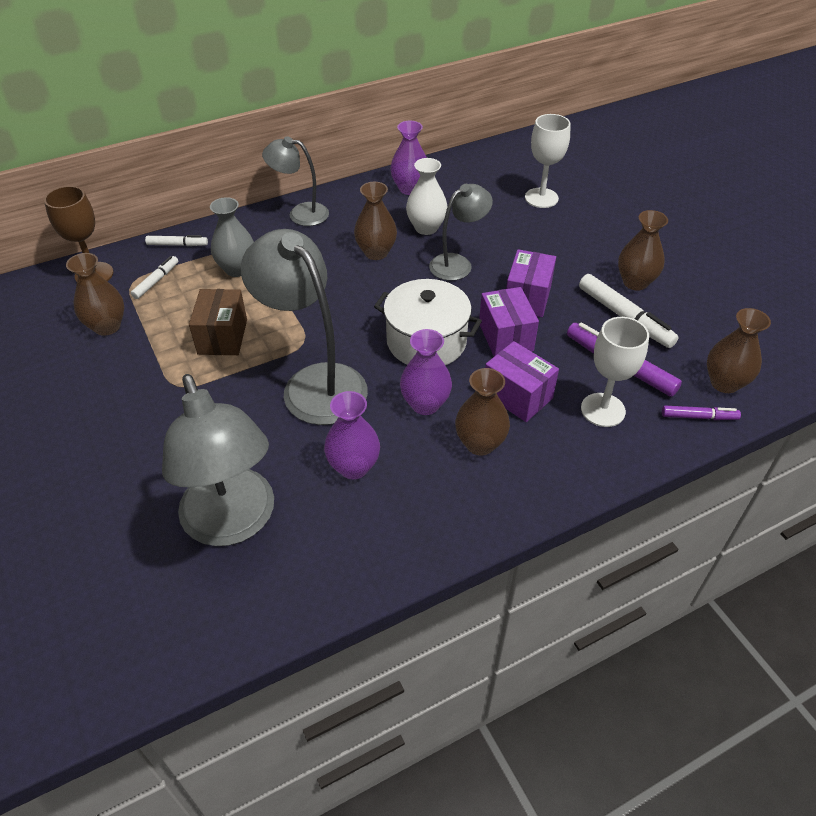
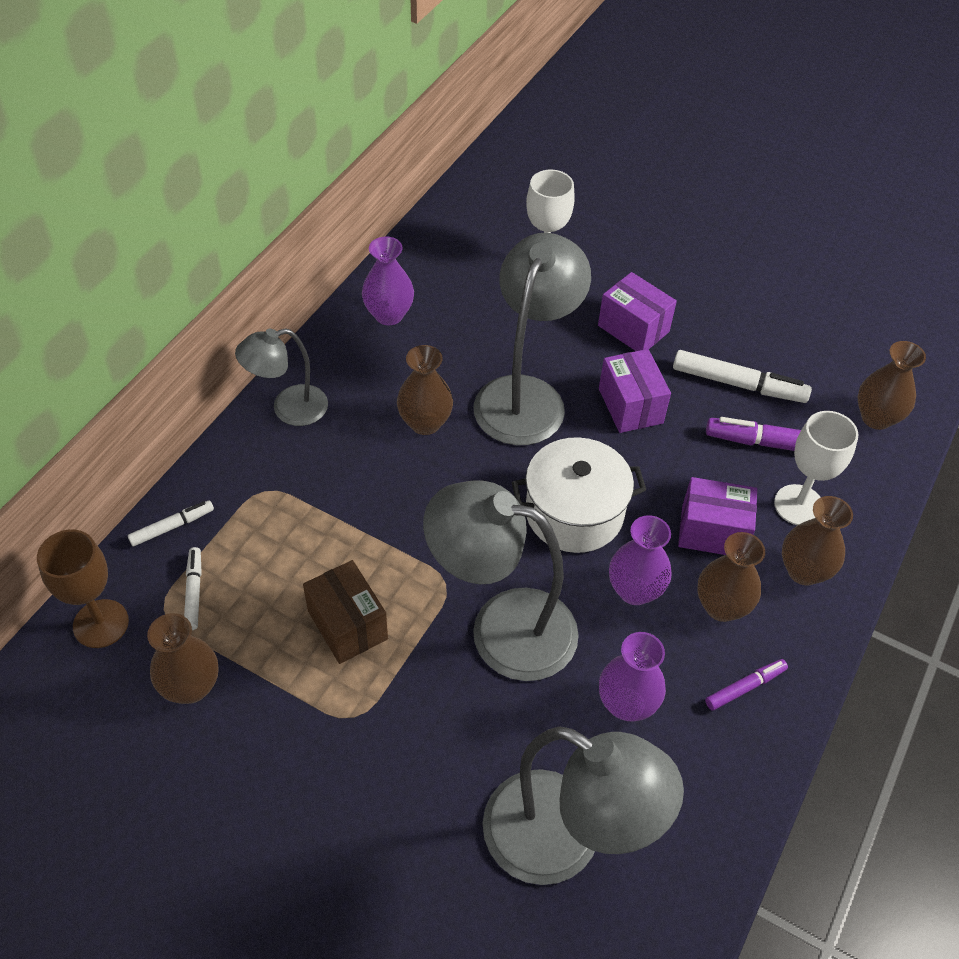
camera: 35 degrees left, 5 degrees up
(237, 269) = (281, 524): grey vase -> none
(426, 228) = (453, 362): white vase -> none
(458, 263) = (526, 395): grey lamp -> grey lamp, size x1.69
(505, 337) = (647, 466): purple box -> purple box (633, 329)
(635, 282) = (716, 335): brown vase -> brown vase (804, 571)
(699, 417) = (882, 468): purple marker -> purple marker (745, 687)

